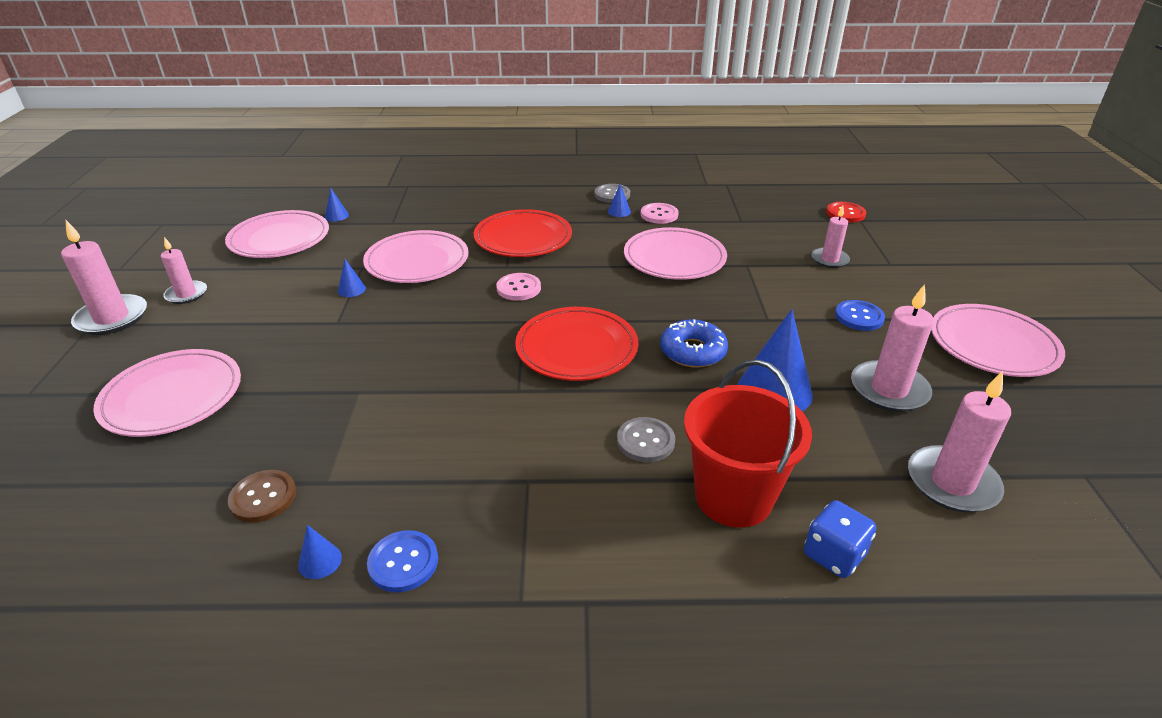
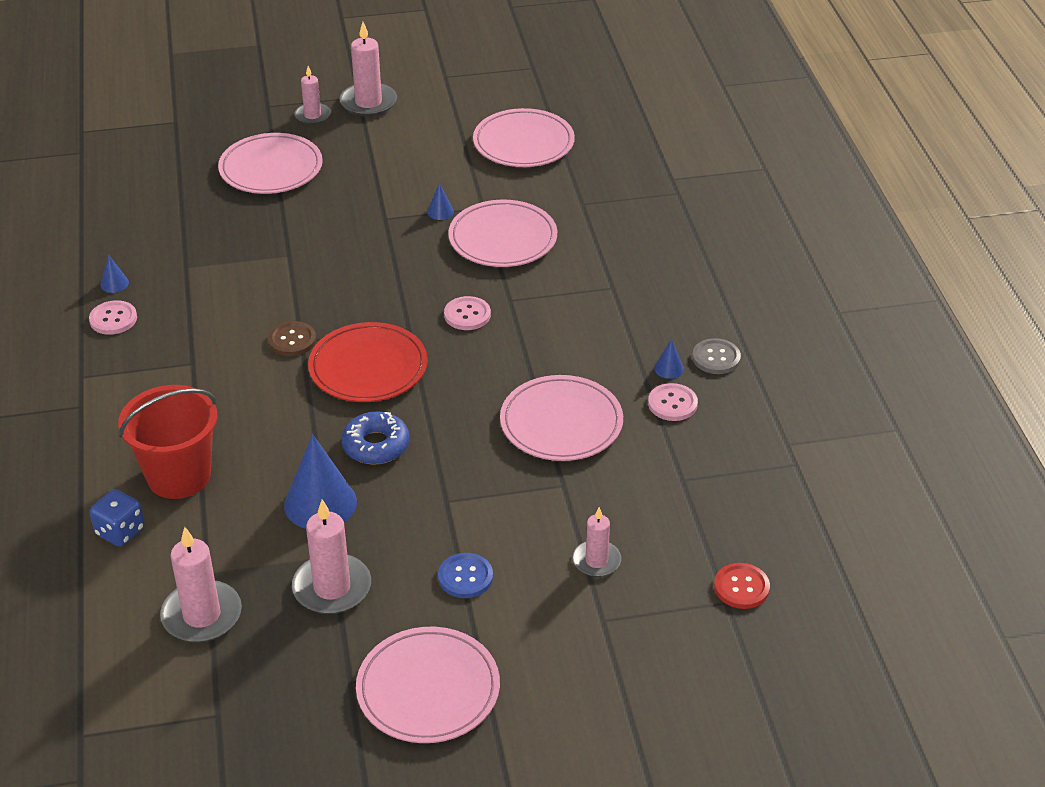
camera: 80 degrees right, 5 degrees up
(186, 294) = (411, 125): pink candle -> pink candle (312, 115)
(263, 497) = (169, 243): brown button -> brown button (292, 340)
(336, 216) = (584, 163): blue cone -> none
(403, 562) = (113, 319): blue button -> pink button
(523, 238) = (575, 301): red plate -> none
(645, 441) = (241, 422): grey button -> none

